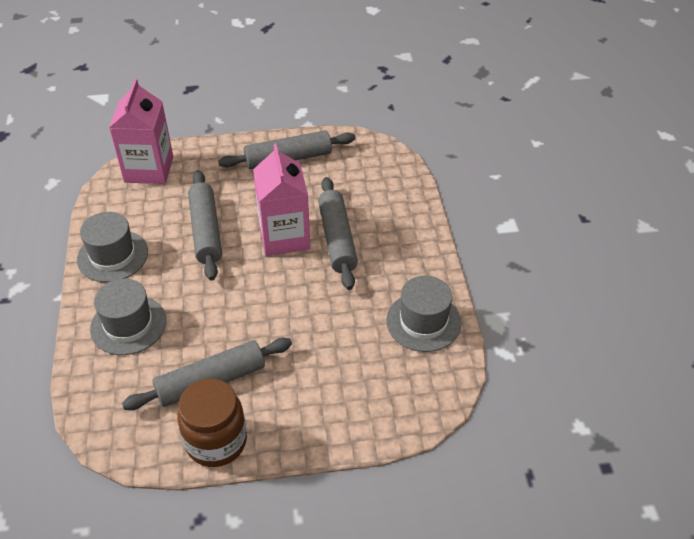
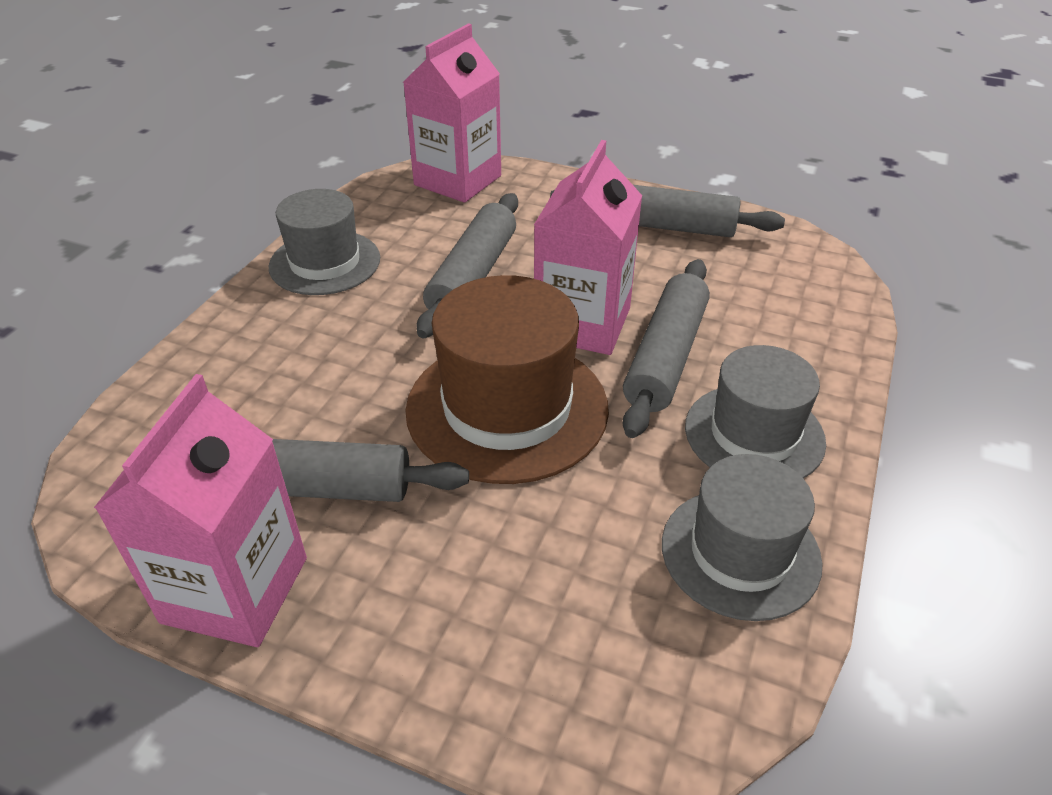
camera: 30 degrees right, 5 degrees down
(128, 325) = (267, 355): grey hat -> grey hat (754, 434)
(216, 441) = (235, 590): brown jar -> pink carton
(278, 299) = (507, 408): none -> brown hat

